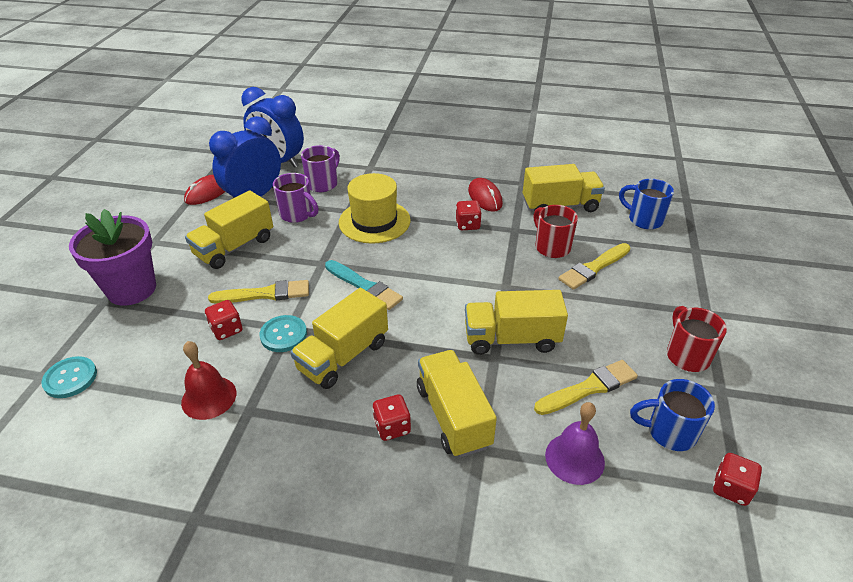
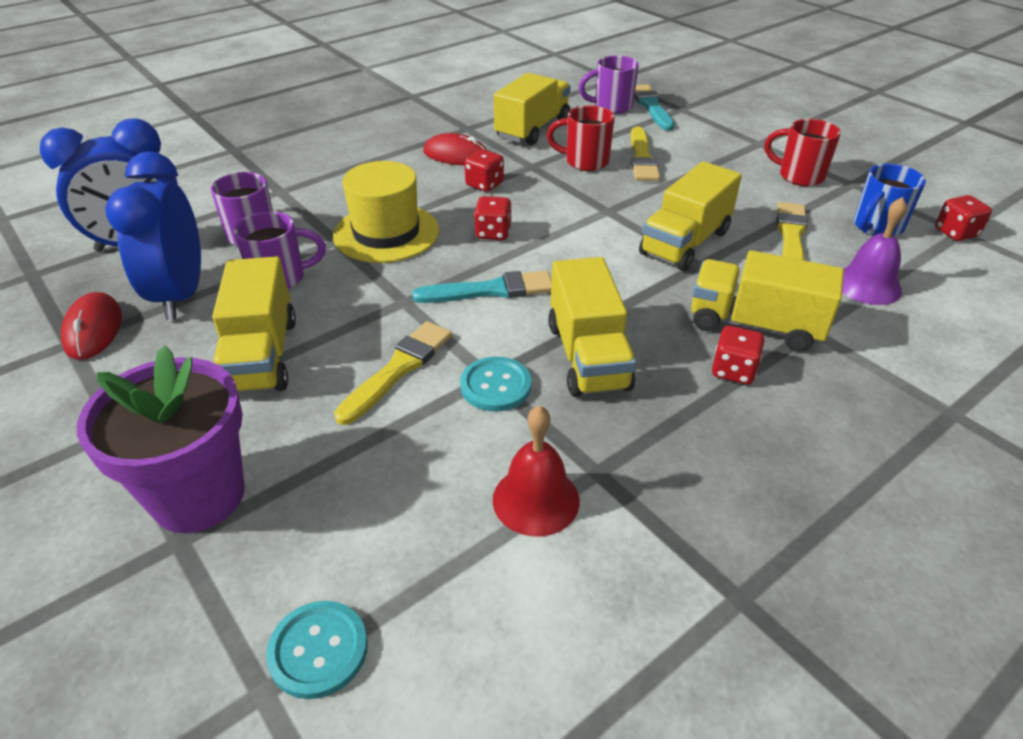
camera: 50 degrees left, 0 degrees up
(226, 330) = (423, 431): red dice -> red dice (493, 233)
(643, 220) = (611, 107): blue mug -> purple mug
(674, 236) = (651, 106): none -> turquoise brush

